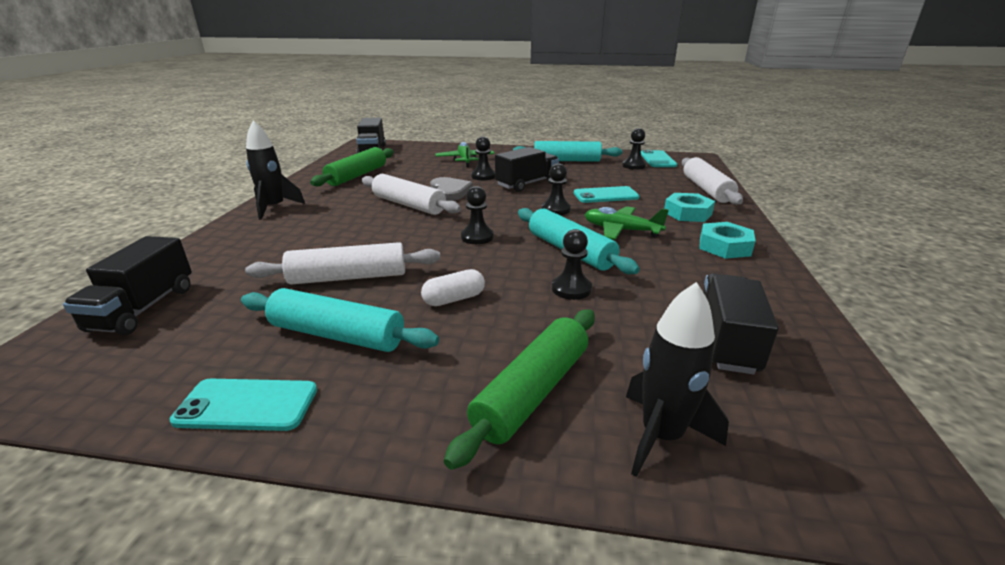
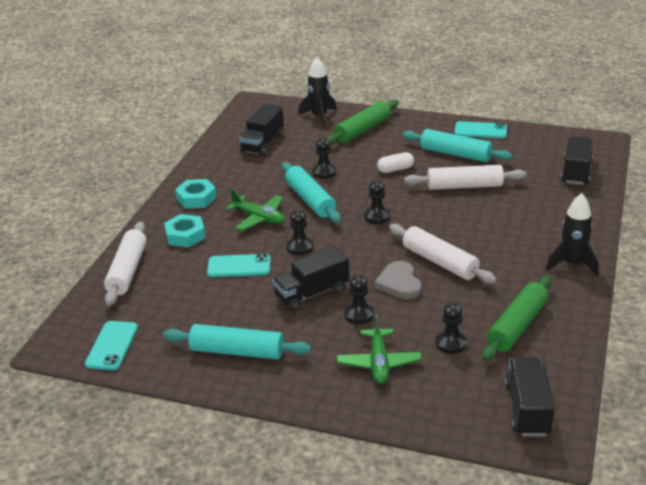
camera: 170 degrees left, 5 degrees up
(633, 166) = (159, 329): black pawn -> black pawn (451, 343)

